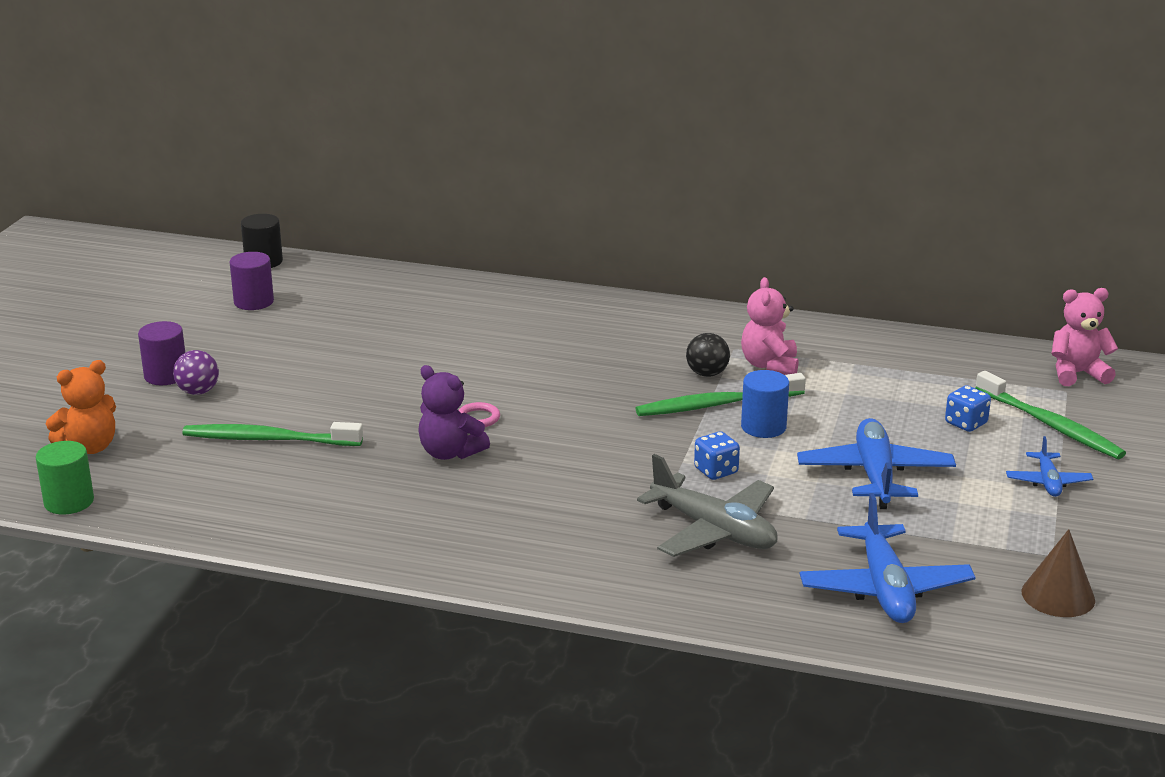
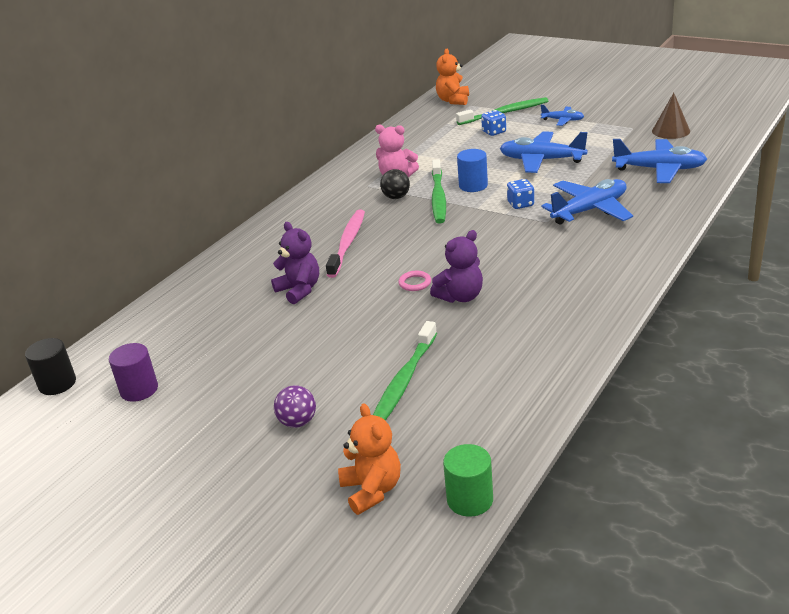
camera: 70 degrees left, 5 degrees up
(166, 375) = (254, 443): purple cylinder -> none
(451, 349) = (299, 290): none -> purple teddy bear
(570, 360) = (348, 243): none -> pink toothbrush
(713, 530) = (590, 210): grey plane -> blue plane
(1077, 374) = (453, 100): pink teddy bear -> orange teddy bear

